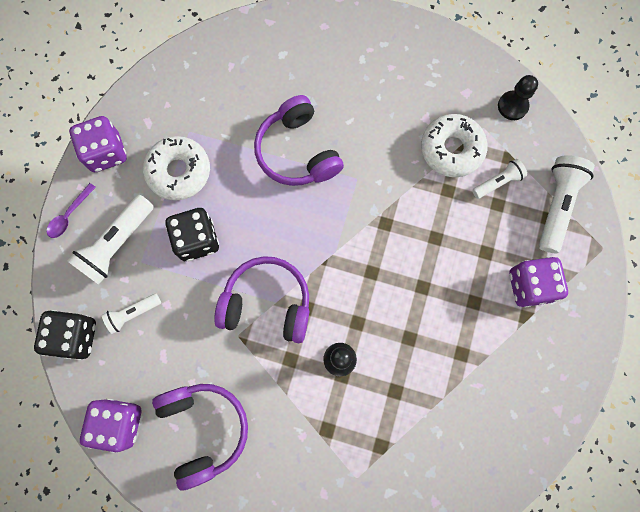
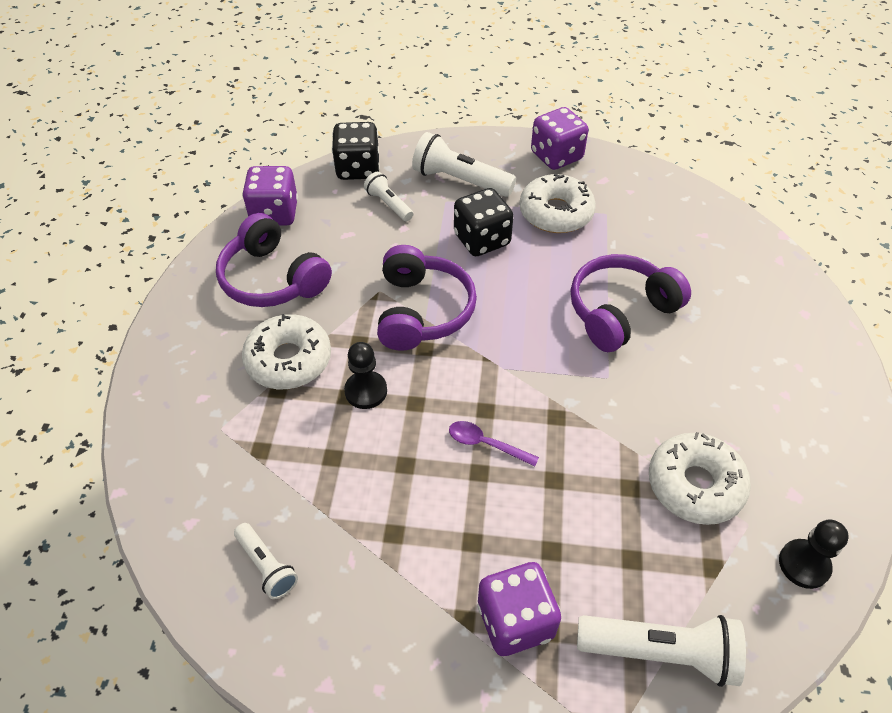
camera: 80 degrees right, 25 degrees down
(69, 215) = (481, 143): purple spoon -> purple spoon (486, 444)
(204, 429) = (272, 279): purple headphones -> purple headphones turned 75 degrees clockwise
(298, 419) = (289, 360): none -> white donut
(498, 182) = (667, 555): white flashlight -> white flashlight (266, 566)

